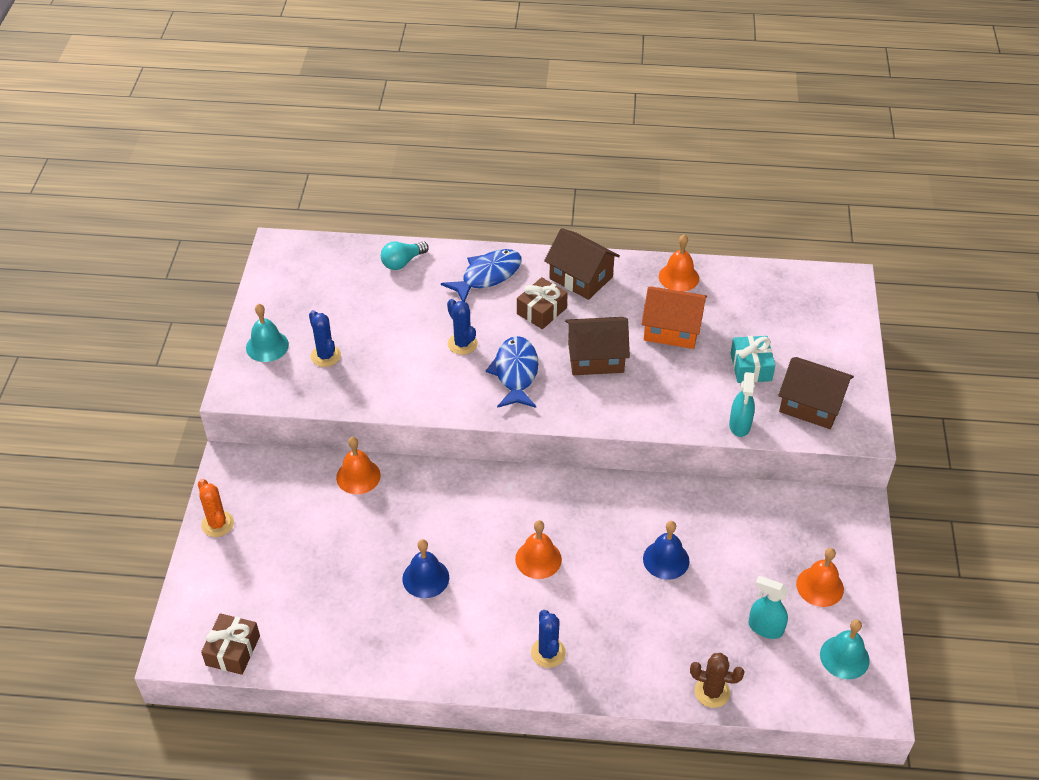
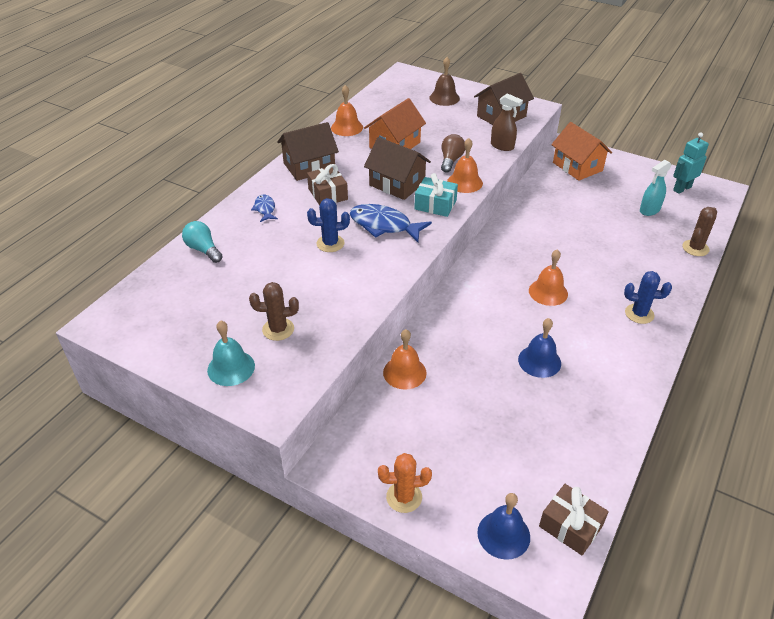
camera: 65 degrees left, 5 degrees down
(325, 356) = (278, 329): blue cactus -> brown cactus
(402, 262) = (203, 250): turquoise light bulb -> turquoise light bulb turned 150 degrees clockwise
(487, 276) = (265, 209): blue fish -> blue fish, size x0.54
(595, 358) = (397, 184): brown house -> brown house turned 75 degrees counterclockwise
(666, 559) = (575, 232): blue bell -> blue bell (503, 534)
(674, 388) = (451, 160): none -> brown light bulb
(740, 425) = (502, 146): turquoise spray bottle -> brown spray bottle
(751, 367) = (453, 126): turquoise gift -> turquoise gift (435, 205)
(813, 338) = (444, 98): none -> brown bell
(814, 529) = (577, 167): none -> orange house
(820, 586) = (624, 179): orange bell -> orange bell (464, 182)
(844, 657) = (682, 188): turquoise bell -> turquoise robot

